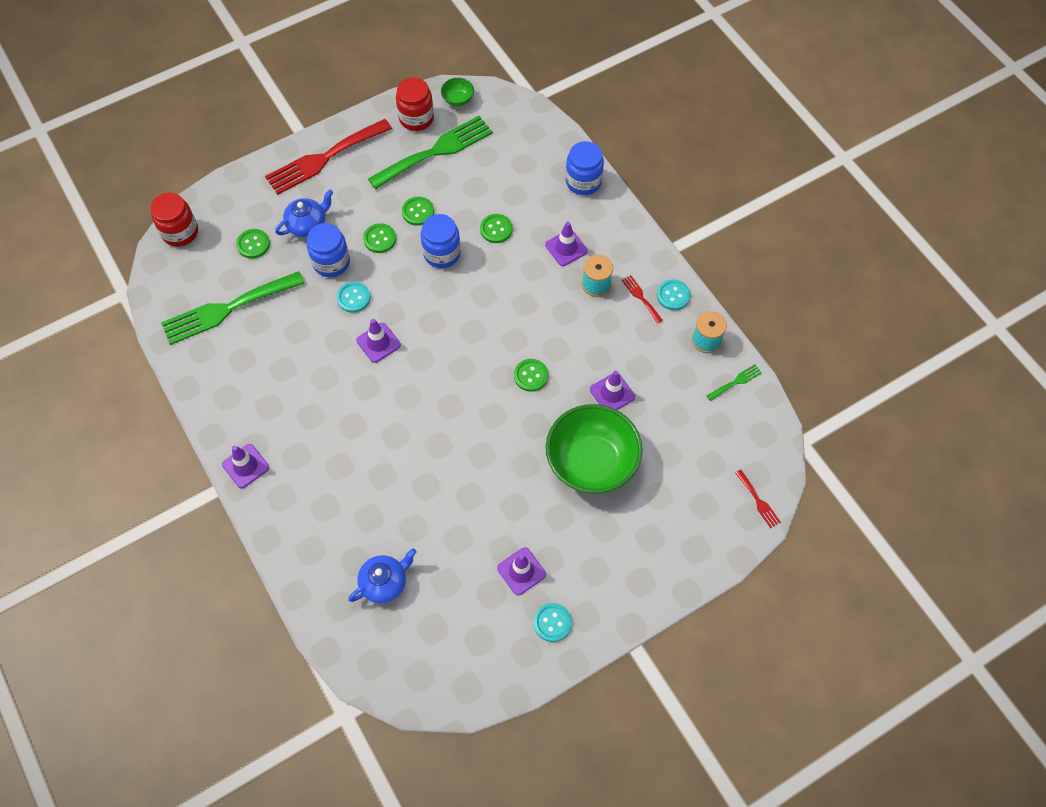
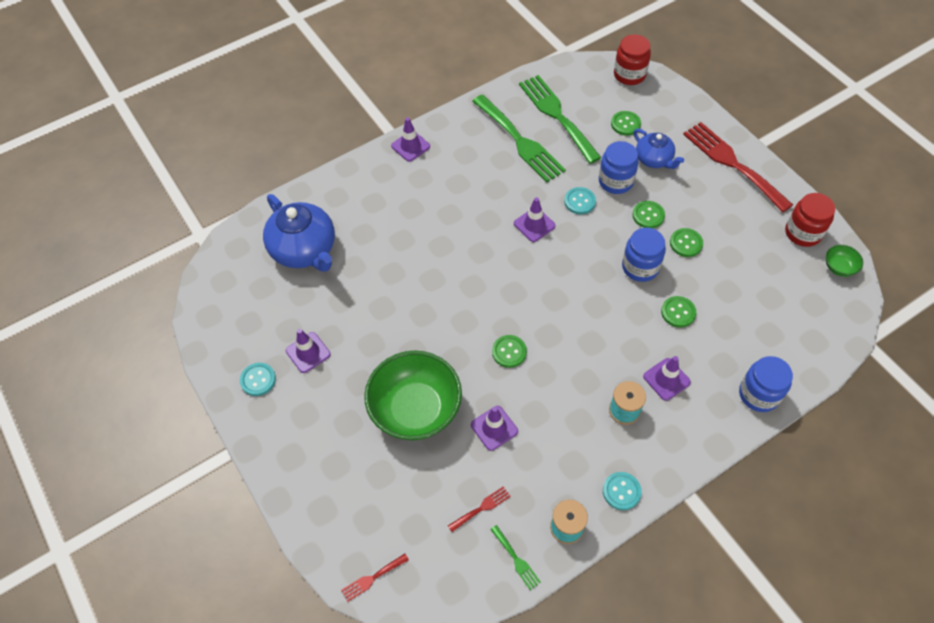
camera: 90 degrees right, 5 degrees down
(384, 582) = (305, 250): blue teapot -> blue teapot, size x1.71
(436, 151) = (765, 253): green fork -> green fork (520, 141)
(640, 297) = (614, 456): red fork -> red fork (482, 508)

